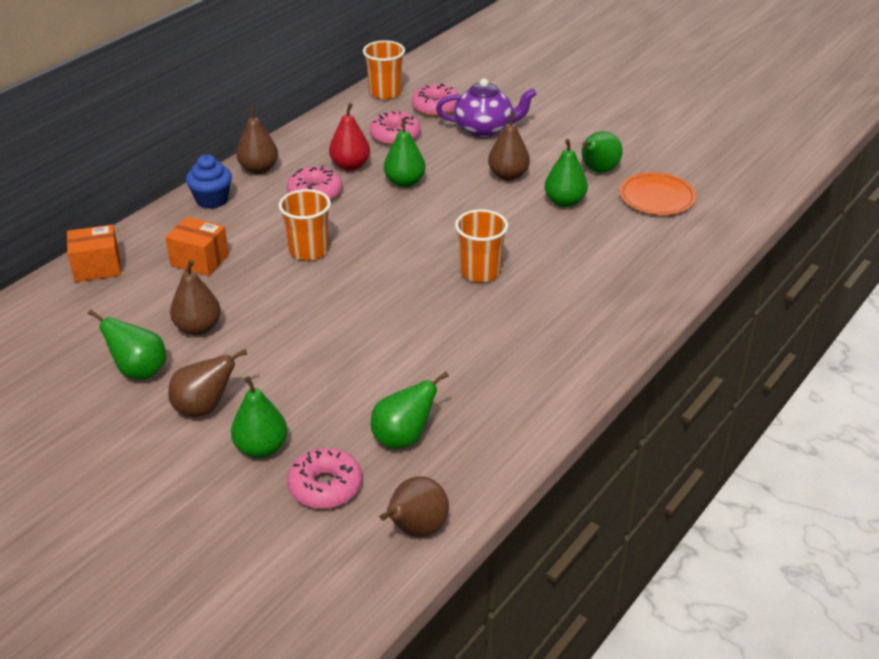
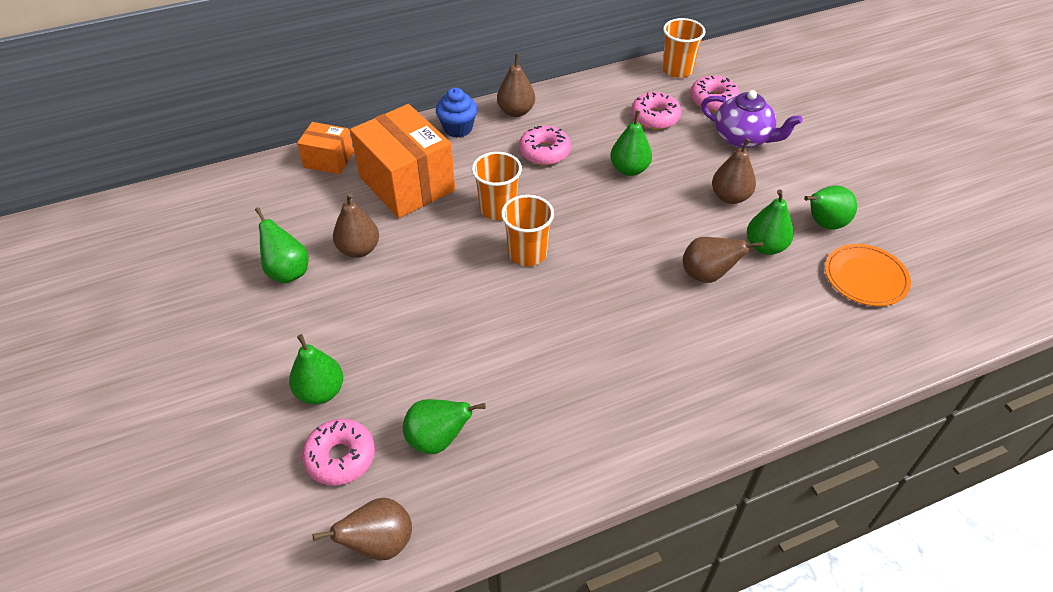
camera: 30 degrees right, 10 degrees up
(199, 260) = (407, 184): orange box -> orange box, size x1.88
(204, 408) = (307, 330): brown pear -> brown pear (707, 275)
(350, 166) = (594, 135): red pear -> none
(480, 272) = (630, 292): orange cup -> orange cup (527, 253)

